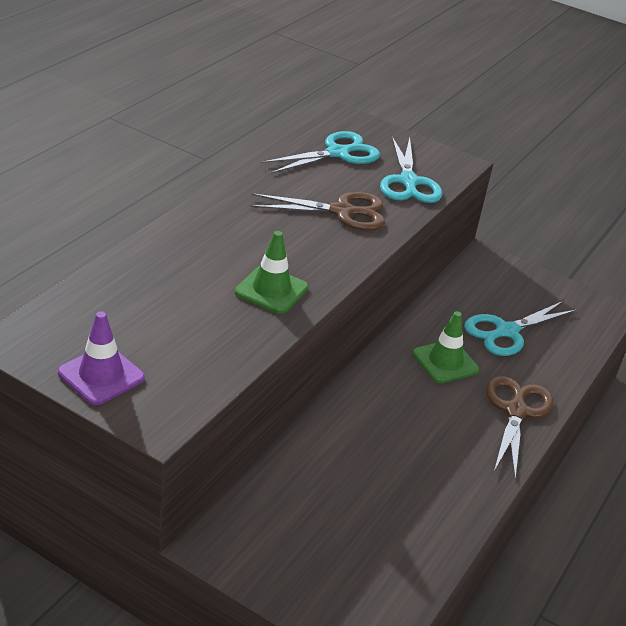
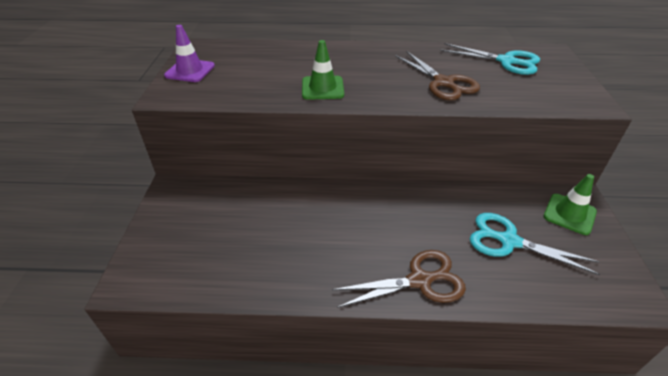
camera: 65 degrees right, 5 degrees up
(408, 182) = (525, 93): turquoise scissors -> none
(445, 362) = (429, 220): green traffic cone -> green traffic cone (569, 214)

